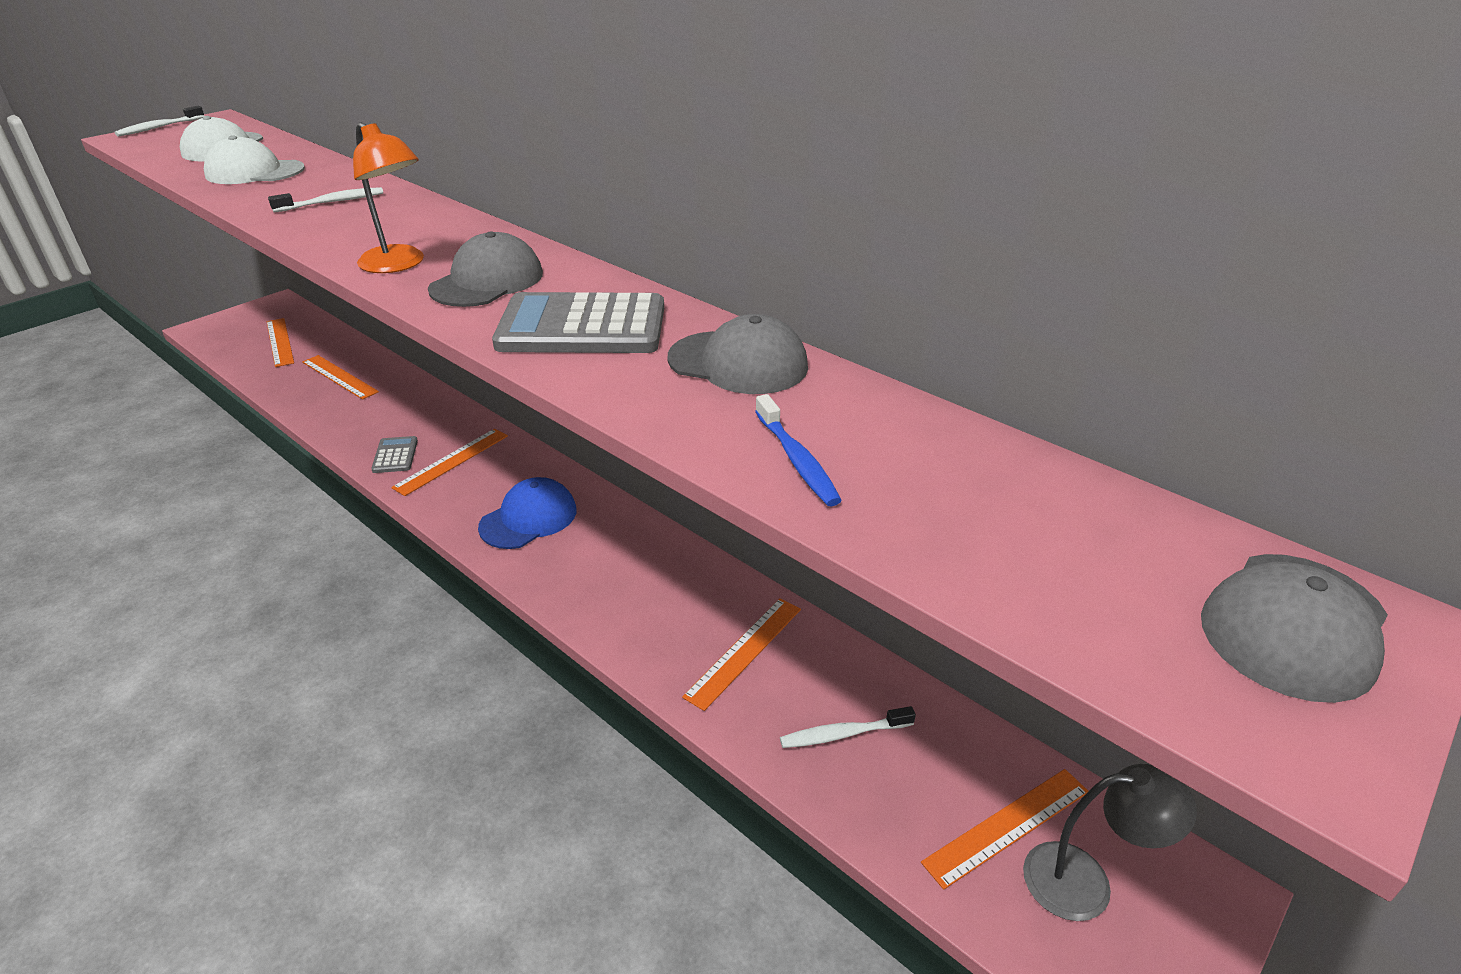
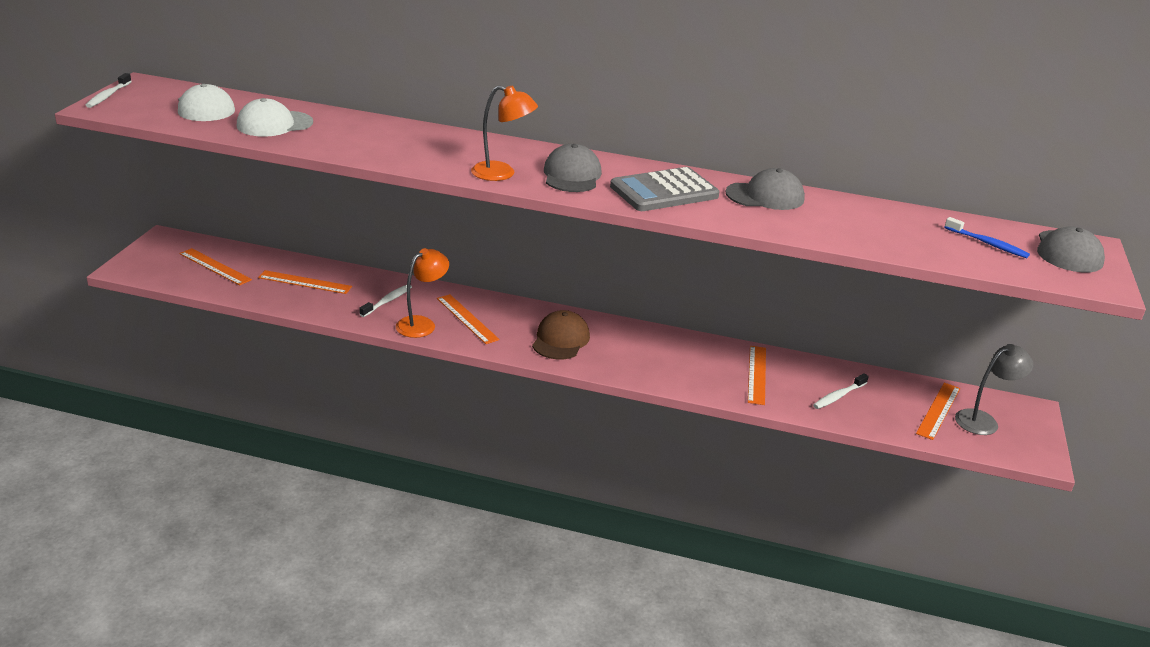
camera: 30 degrees left, 5 degrees down
(332, 202) = (379, 139): white toothbrush -> white toothbrush (387, 301)
(395, 455) = (422, 324): grey calculator -> orange lamp
(451, 461) = (467, 319): orange ruler -> orange ruler turned 45 degrees counterclockwise
(528, 518) = (560, 340): blue cap -> brown cap
(797, 460) = (846, 233): blue toothbrush -> blue toothbrush (987, 244)

